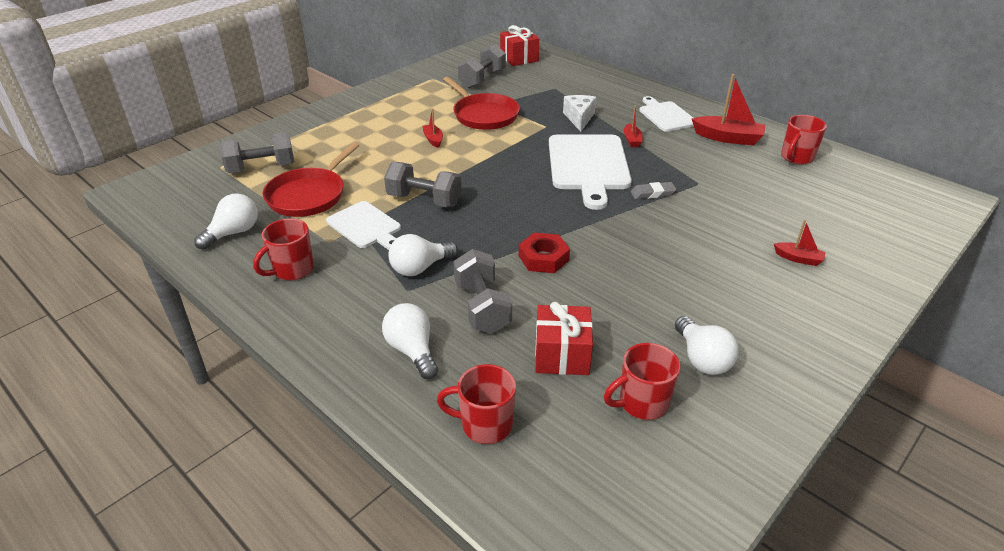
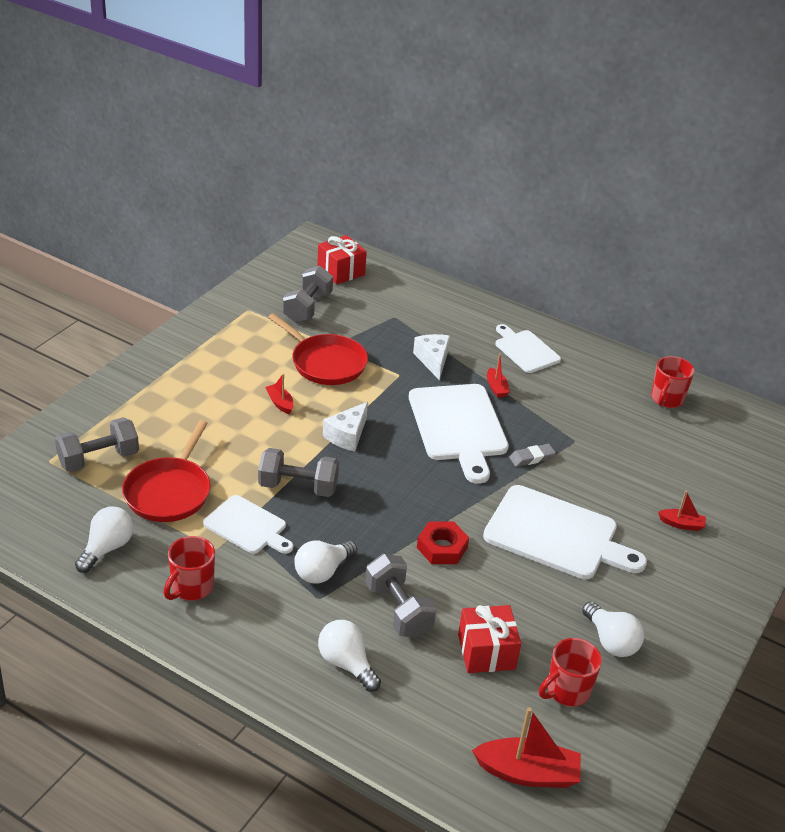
camera: 15 degrees left, 0 degrees up
(483, 166) = (347, 435): none -> white cheese
(485, 425) = (436, 729): red mug -> none
(663, 257) = (556, 535): none -> white cutting board
(728, 138) = (595, 377): red boat -> red boat (528, 773)

